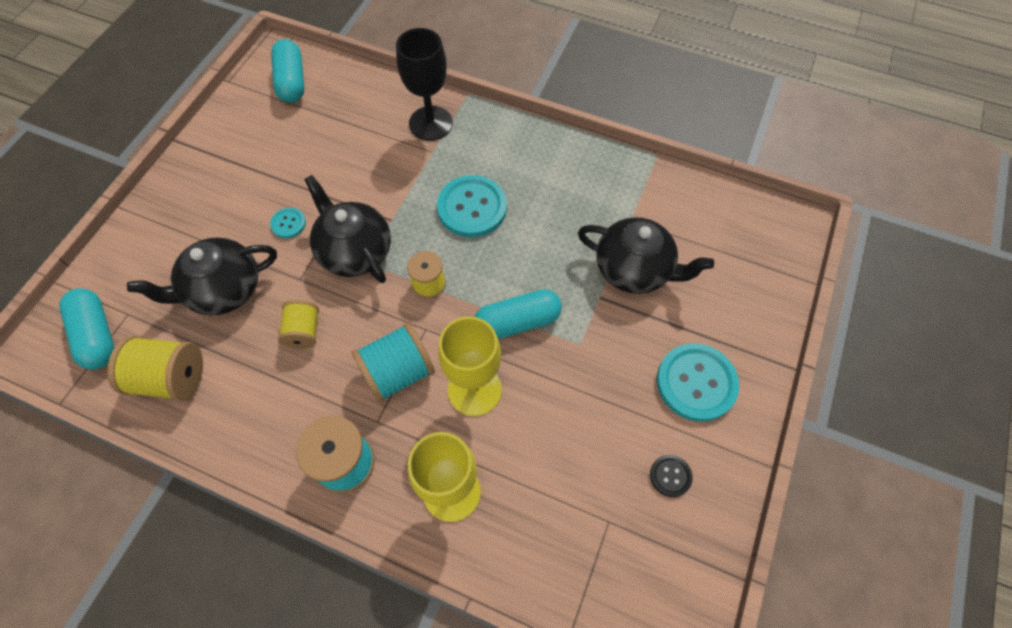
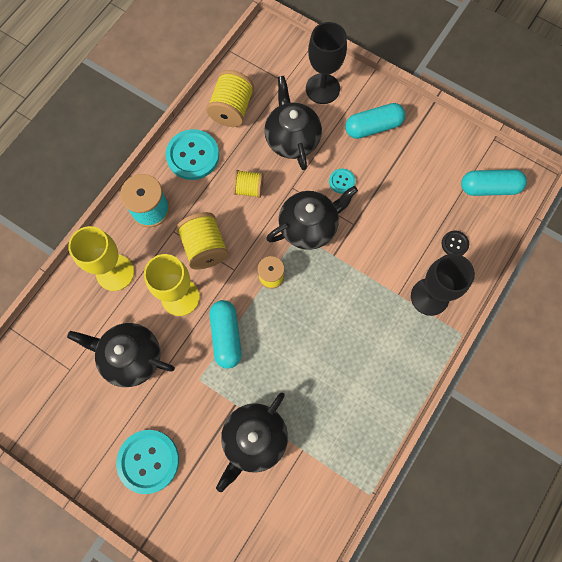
camera: 100 degrees right, 10 degrees up
(97, 335) = (272, 66): turquoise capsule -> turquoise capsule (373, 127)
(143, 264) = (322, 88): none -> black goblet
(398, 372) = (205, 247): turquoise spool -> yellow spool
(472, 208) = (335, 318): turquoise button -> turquoise button (193, 155)
(570, 437) = (131, 357): none -> black teapot
(670, 476) = (87, 420): black button -> black button (454, 244)

